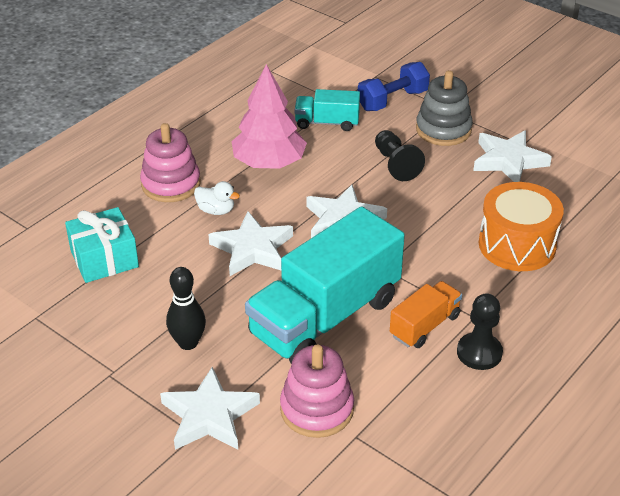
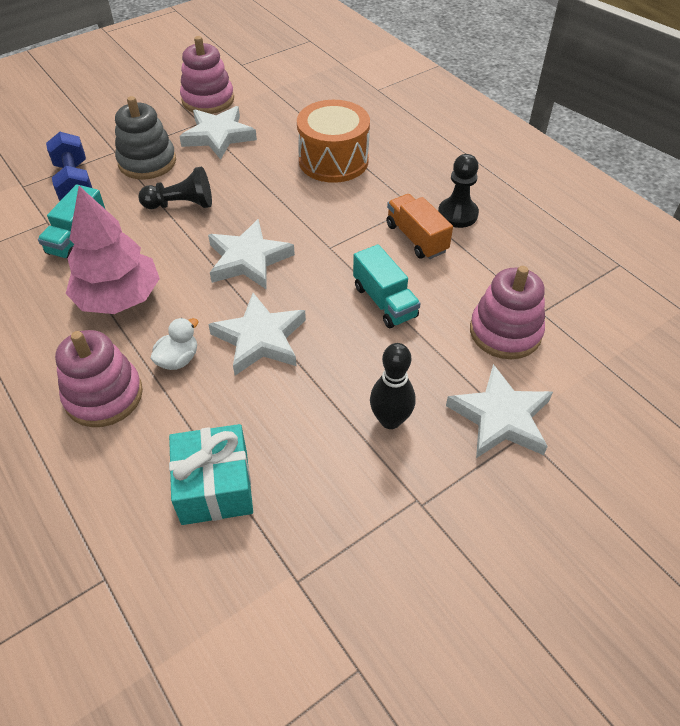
camera: 75 degrees left, 10 degrees up
(325, 317) = (384, 301): turquoise truck -> turquoise truck, size x0.48
(563, 139) = (208, 100): none -> pink stacking toy

